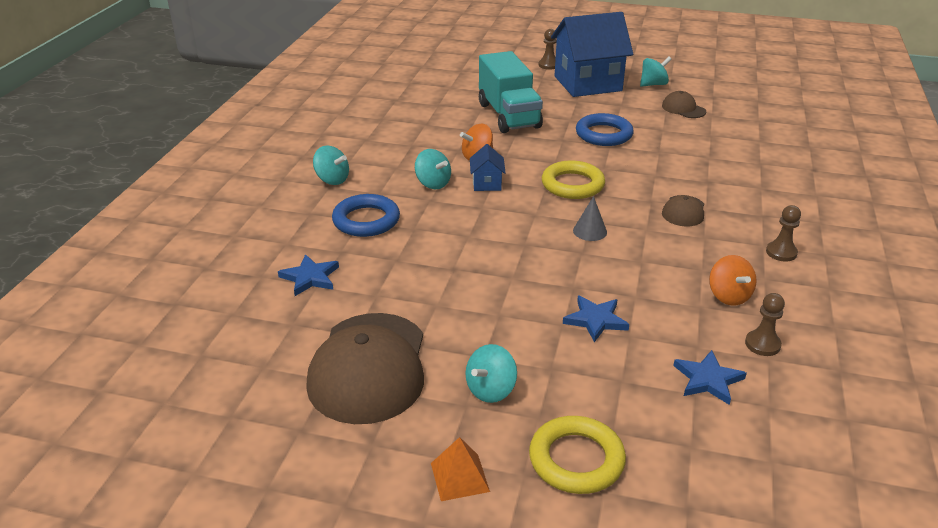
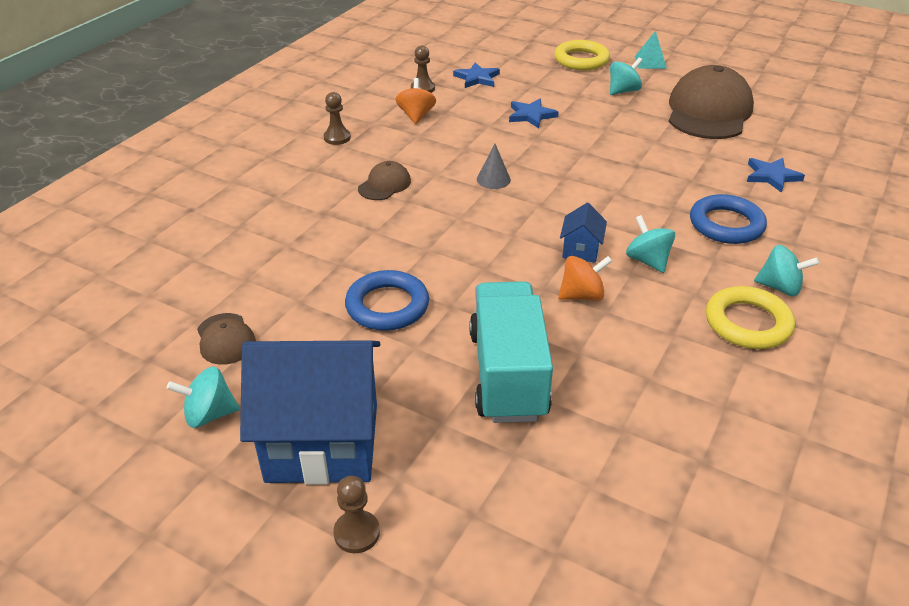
camera: 165 degrees left, 5 degrees up
(332, 180) = (779, 287): turquoise spinning top -> turquoise spinning top turned 150 degrees clockwise
(459, 477) = (650, 62): orange pyramid -> turquoise pyramid
(572, 185) = (479, 233): yellow ring -> yellow ring (747, 323)

